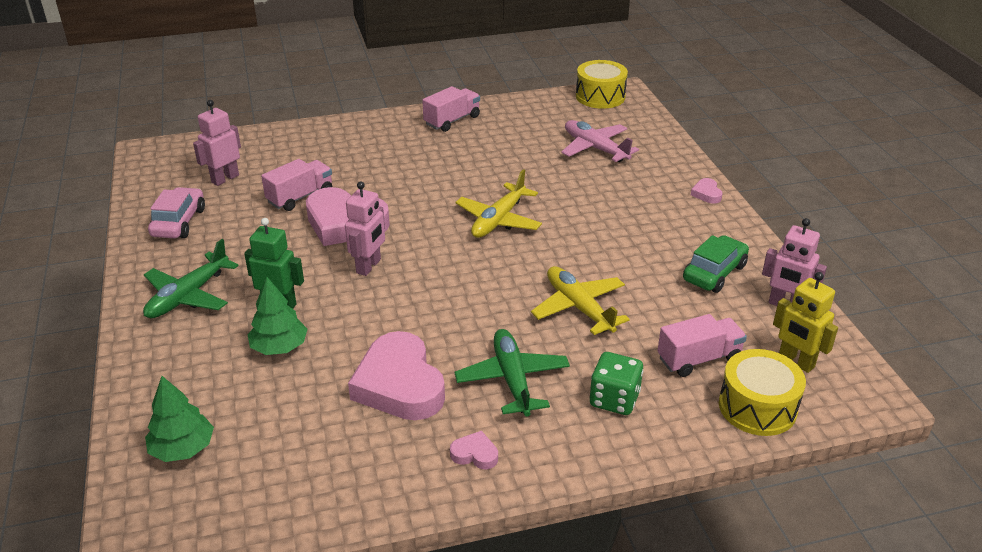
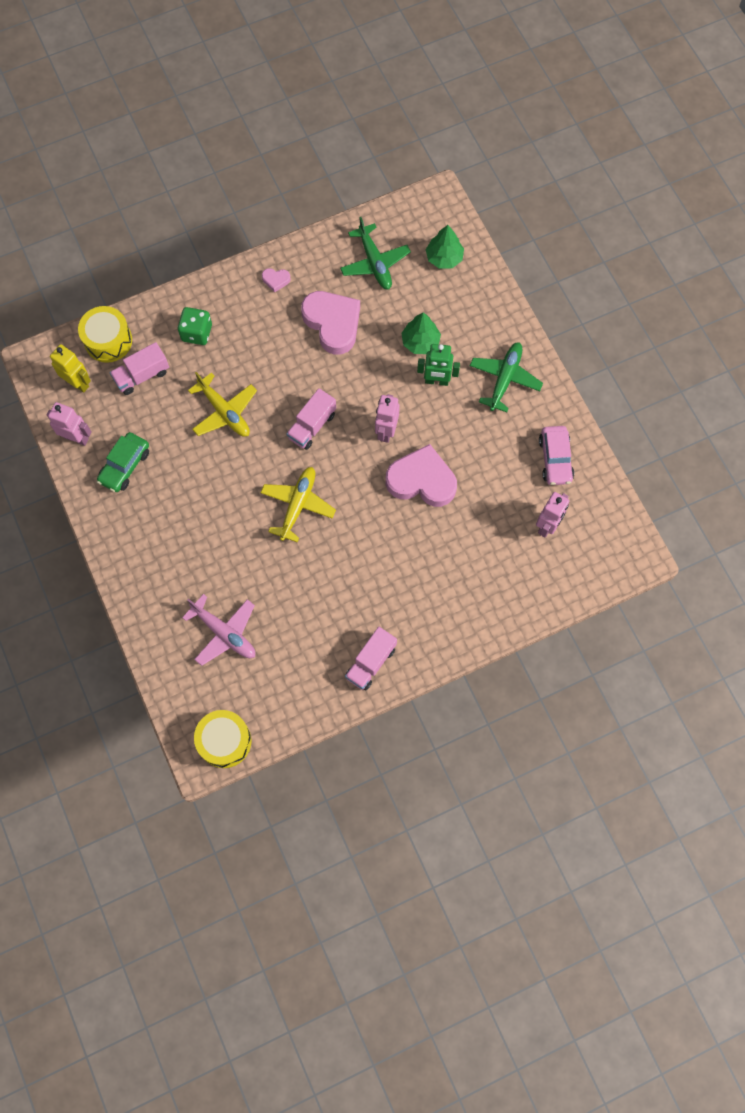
camera: 170 degrees right, 35 degrees up
(300, 197) = (471, 510): pink truck -> pink truck (312, 426)
(512, 379) = (262, 339): green plane -> green plane (374, 263)
(706, 194) = (123, 573): pink heart -> none

